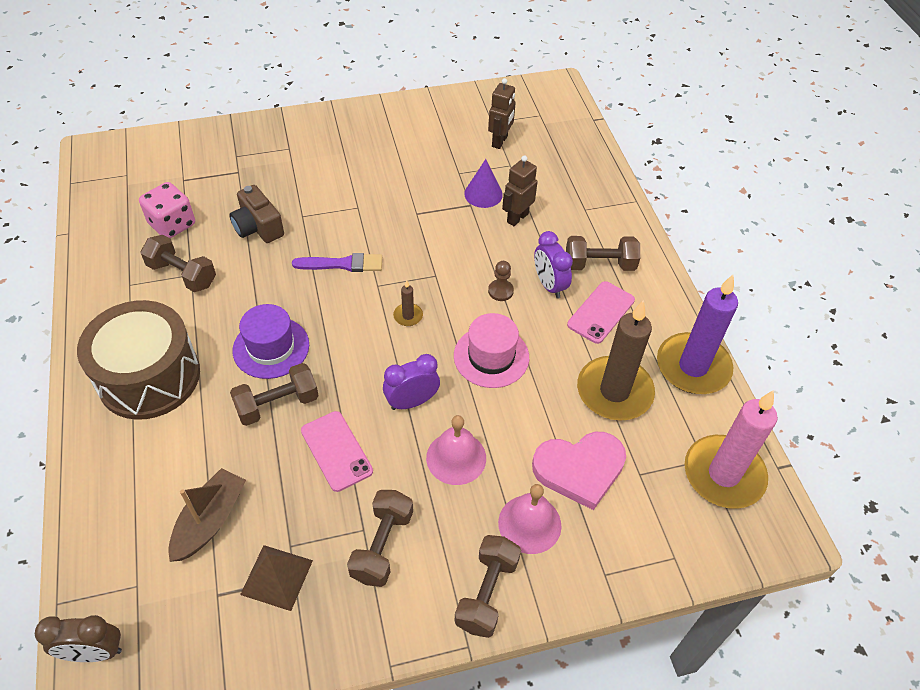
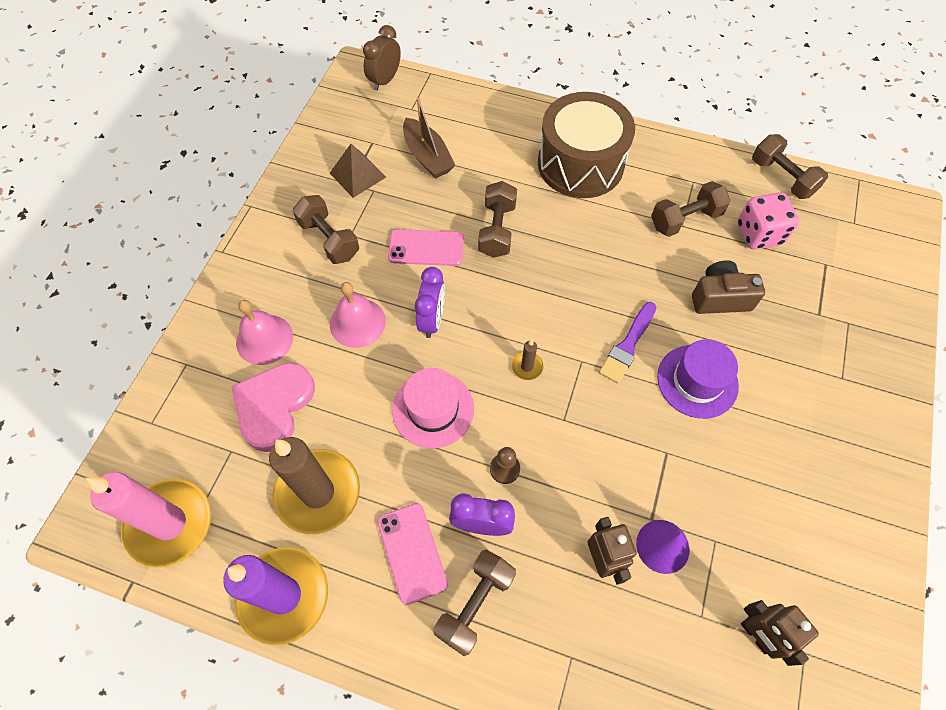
camera: 125 degrees right, 10 degrees up
(271, 347) = (559, 248): purple hat -> purple hat (697, 381)
(487, 593) = (243, 281): brown dumbbell -> brown dumbbell (782, 177)

